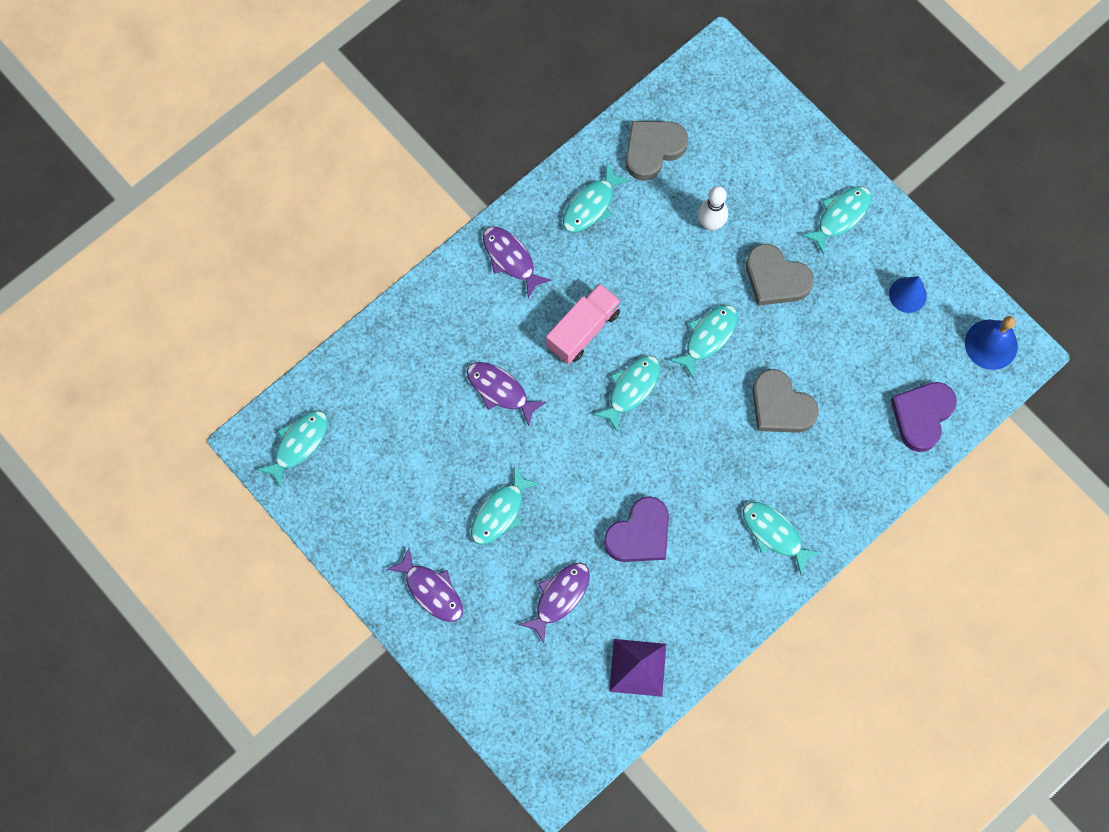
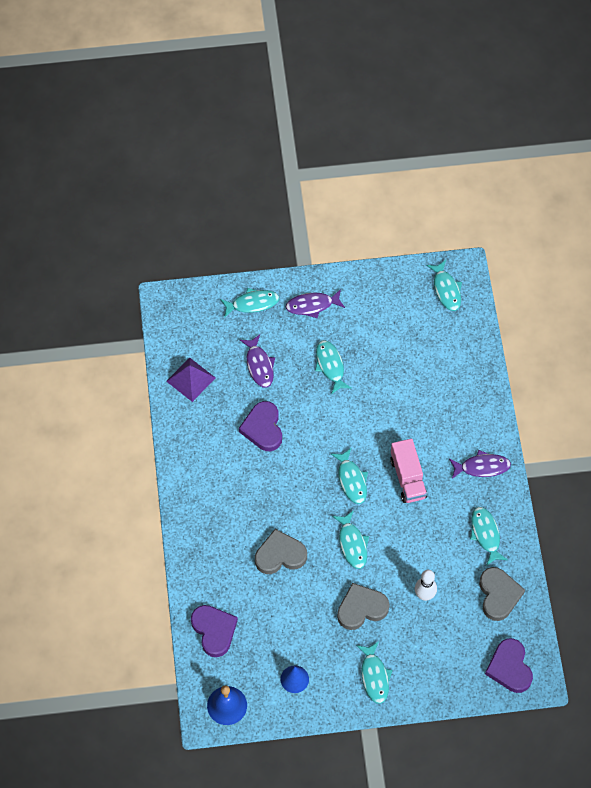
camera: 125 degrees right, 10 degrees down
(500, 390) = (402, 410): purple fish -> none
(726, 91) = (509, 667): none -> purple heart
(774, 534) = (208, 499): turquoise fish -> turquoise fish (252, 303)

